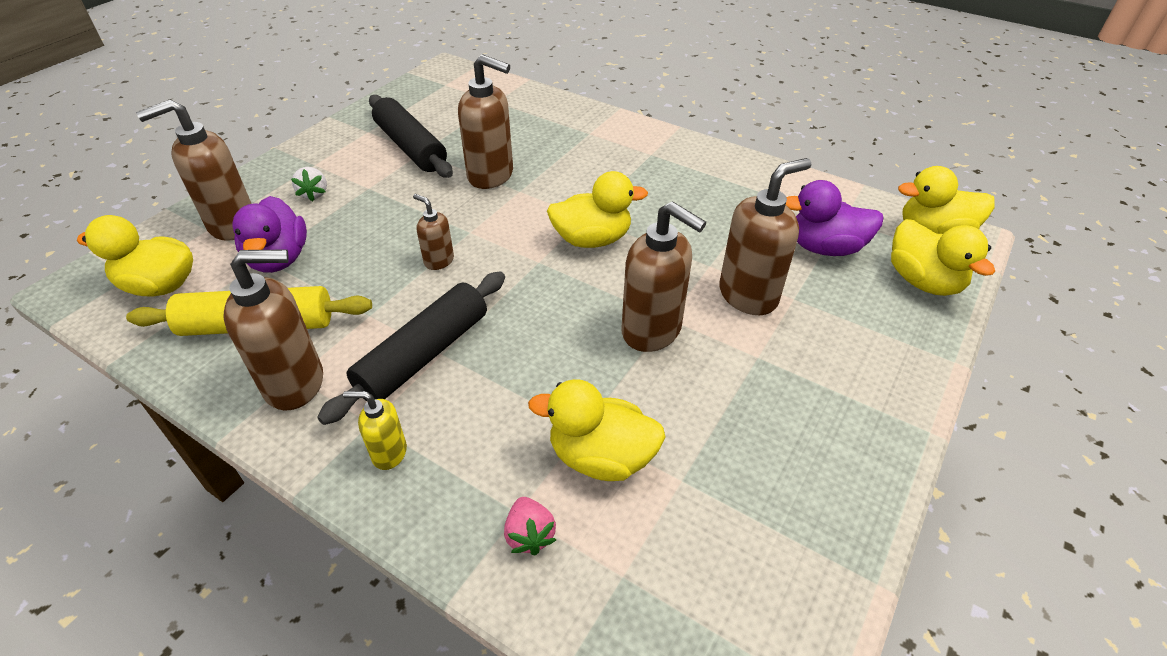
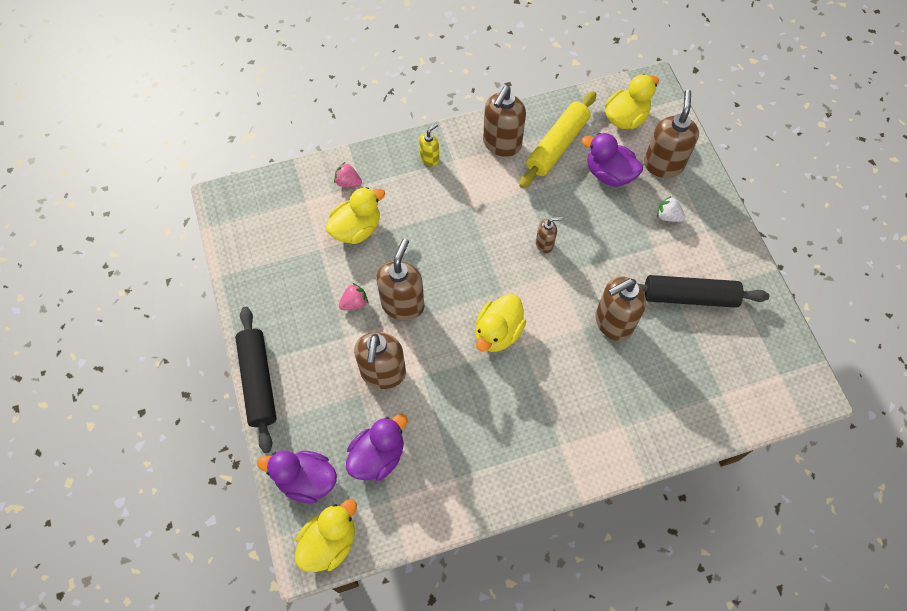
camera: 130 degrees right, 20 degrees up
(424, 355) = (476, 199): black rolling pin -> black rolling pin (258, 381)
(652, 331) = (403, 304): brown soap dispenser -> brown soap dispenser turned 120 degrees clockwise
(706, 378) = (354, 303): none -> pink strawberry
(922, 281) = (306, 480): yellow duck -> purple duck

